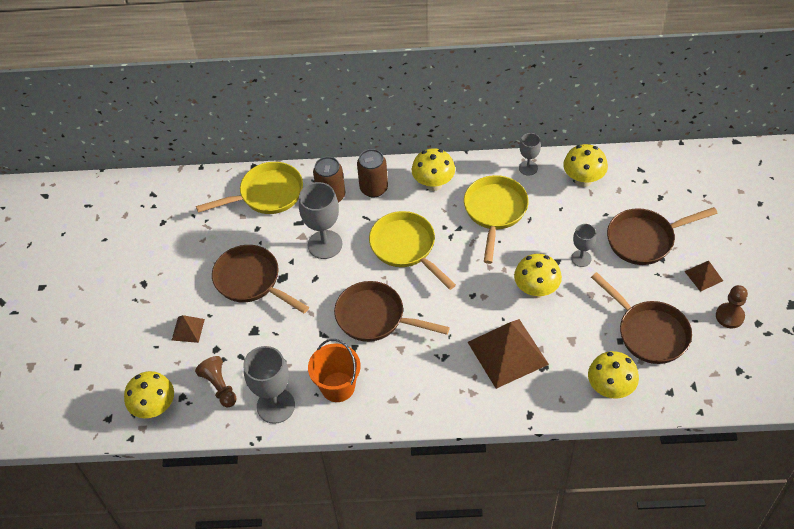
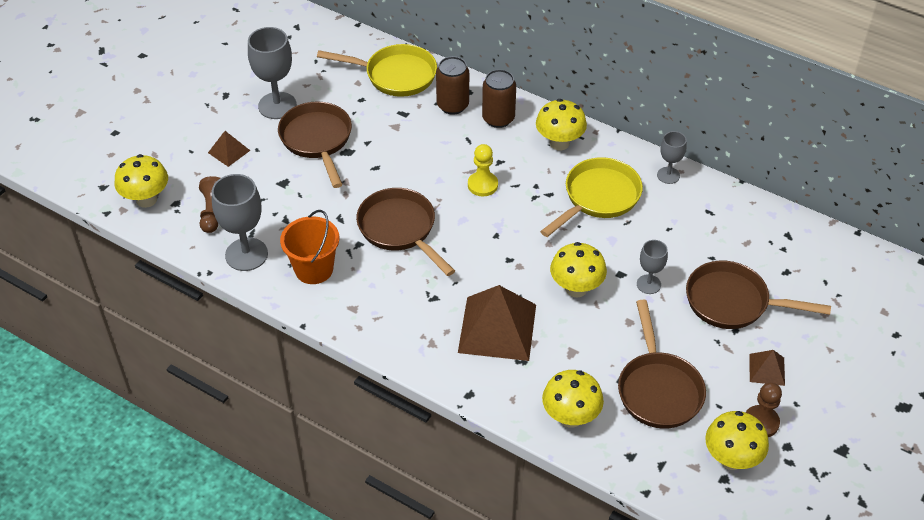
camera: 30 degrees right, 5 degrees down
(325, 244) = (409, 143): grey goblet -> grey goblet (277, 105)
(406, 248) = (482, 185): yellow pan -> yellow pawn
(583, 180) = (716, 214): yellow mushroom -> yellow mushroom (731, 459)

